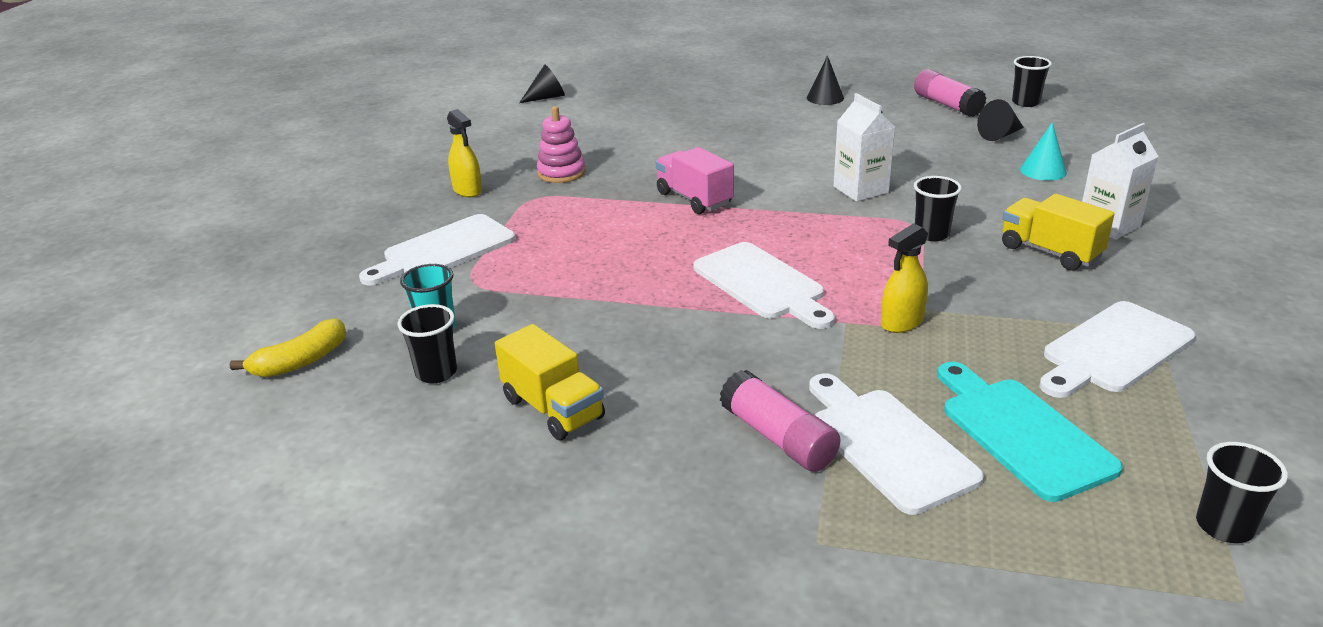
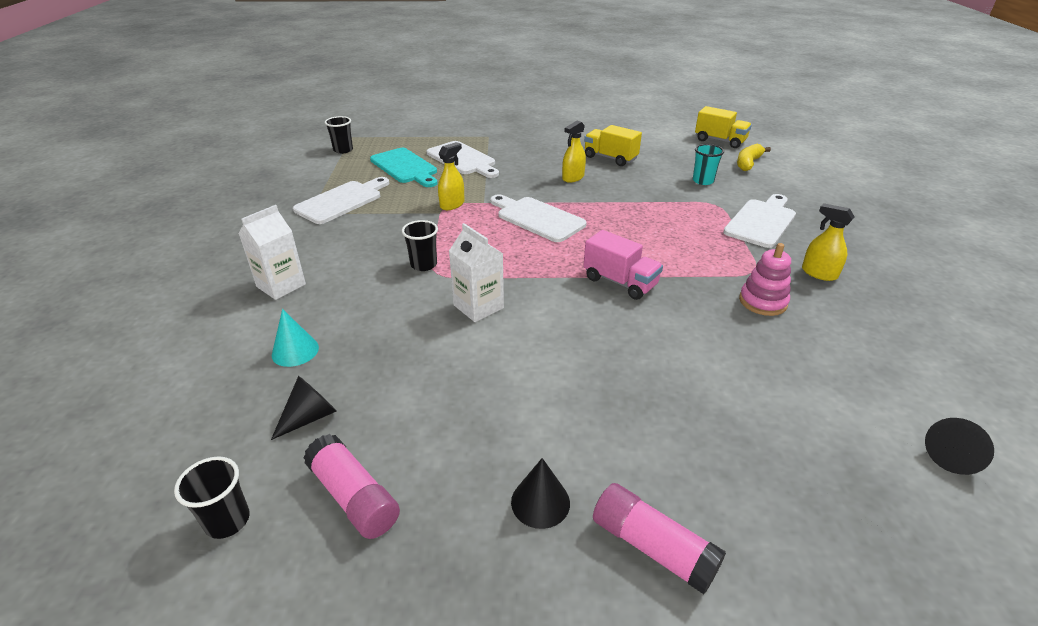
camera: 165 degrees right, 5 degrees up
(436, 373) = (677, 165): black cup -> none
(664, 361) = (573, 178): none -> yellow spray bottle
(778, 438) = (508, 158): pink glue stick -> pink glue stick (652, 547)
(1050, 252) = (342, 257): yellow truck -> yellow truck (720, 141)

